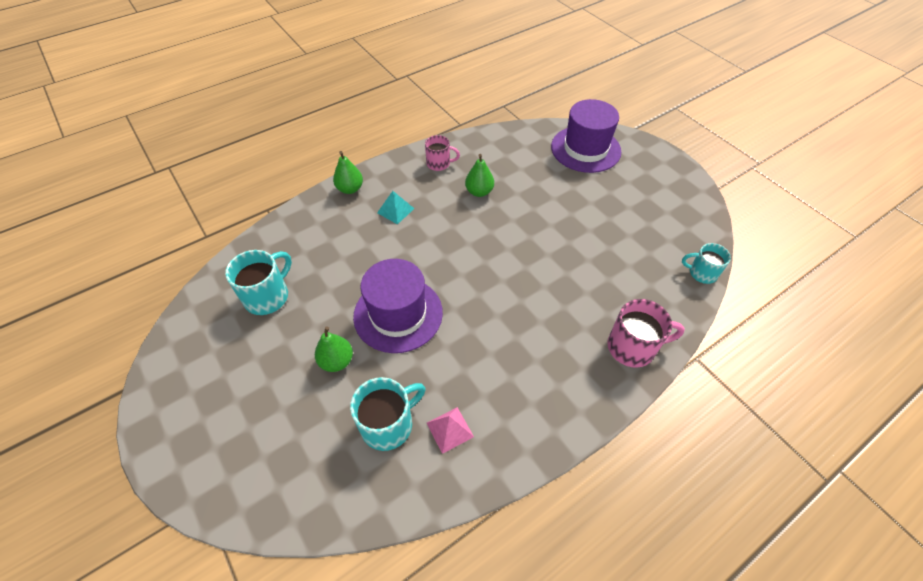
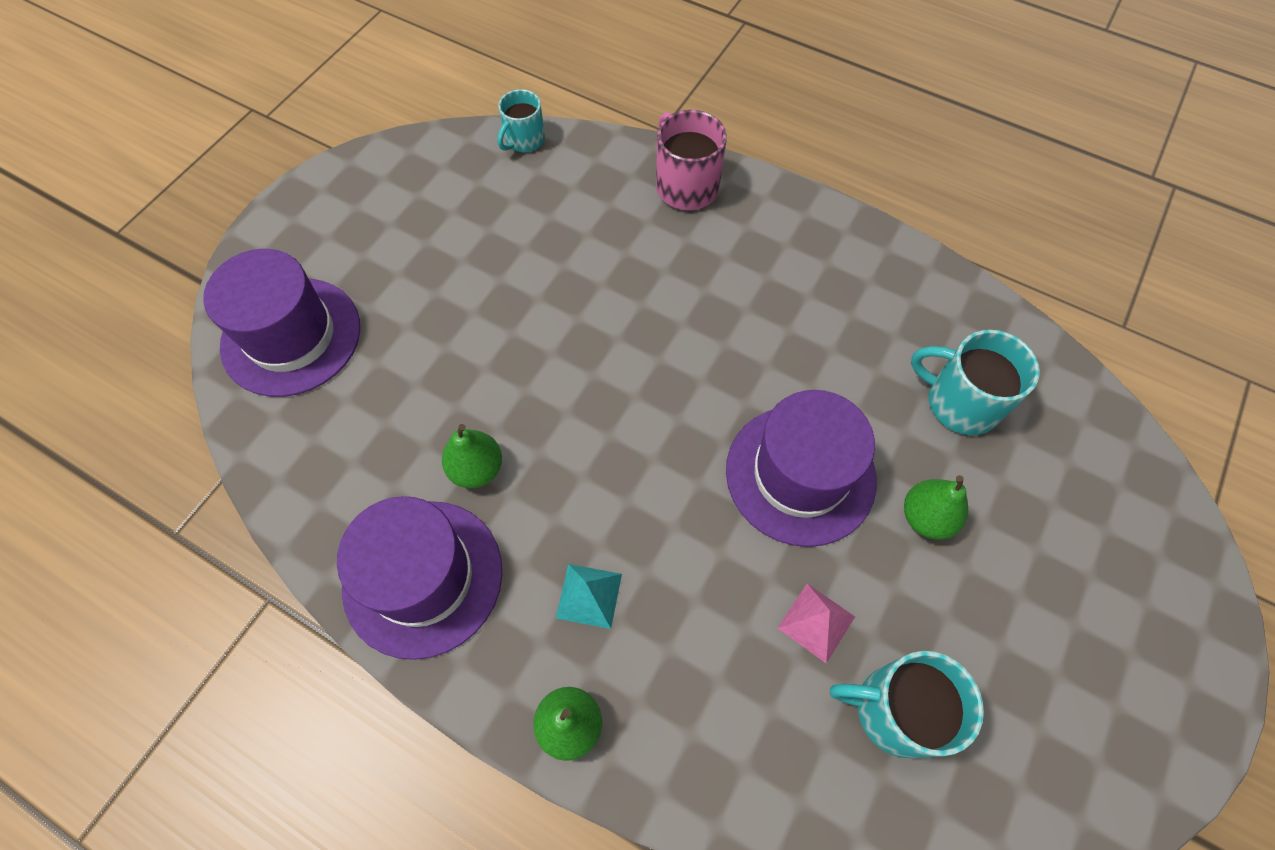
camera: 115 degrees left, 10 degrees up
(439, 164) = (423, 577): pink mug -> purple hat
(449, 429) = (917, 333): pink pyramid -> pink pyramid (816, 622)
(701, 273) = (524, 140): turquoise mug -> turquoise mug turned 45 degrees clockwise

